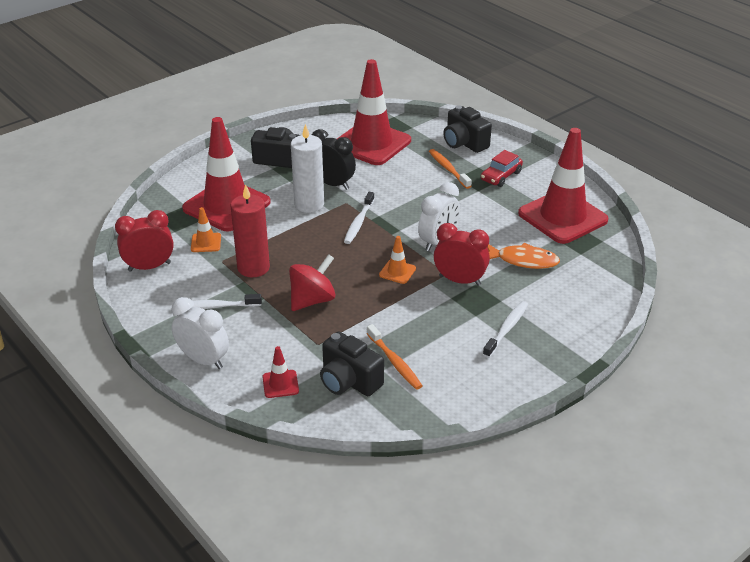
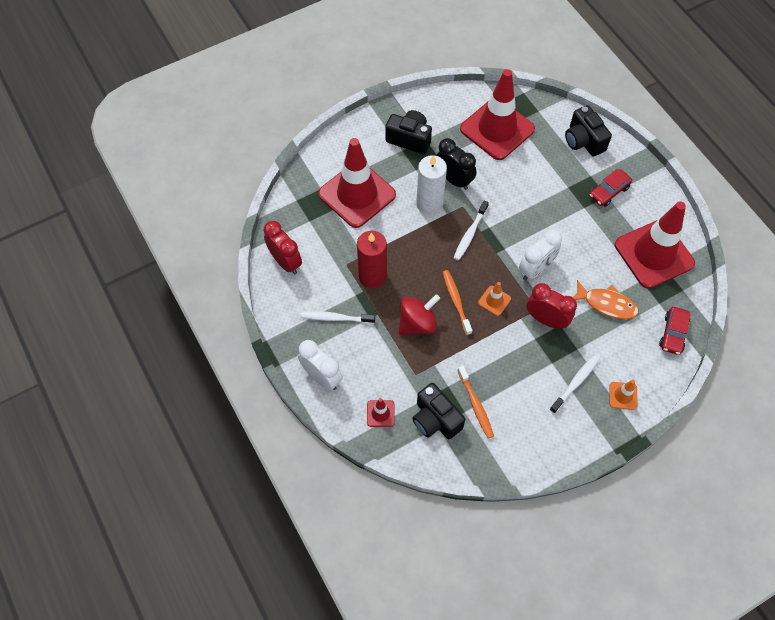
camera: 10 degrees right, 25 degrees up
(149, 267) = (285, 262): red clock -> red clock turned 60 degrees clockwise
(206, 243) = (335, 239): orange traffic cone -> orange traffic cone (623, 396)
(448, 169) = (562, 175): orange toothbrush -> orange toothbrush (456, 301)
(603, 276) = (673, 334): none -> red car

